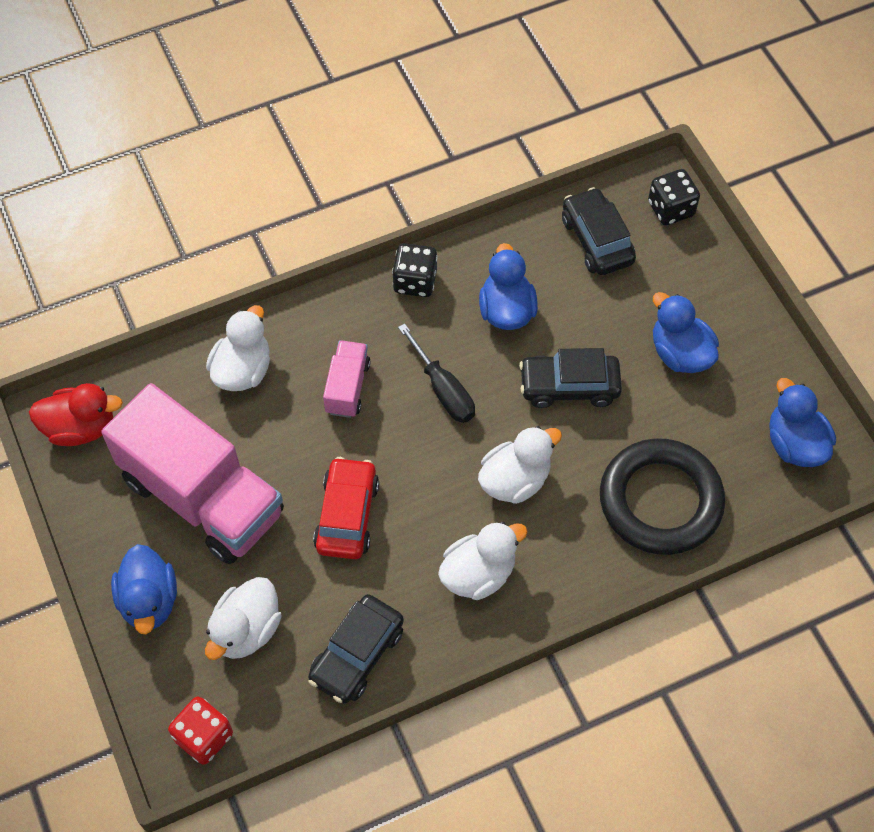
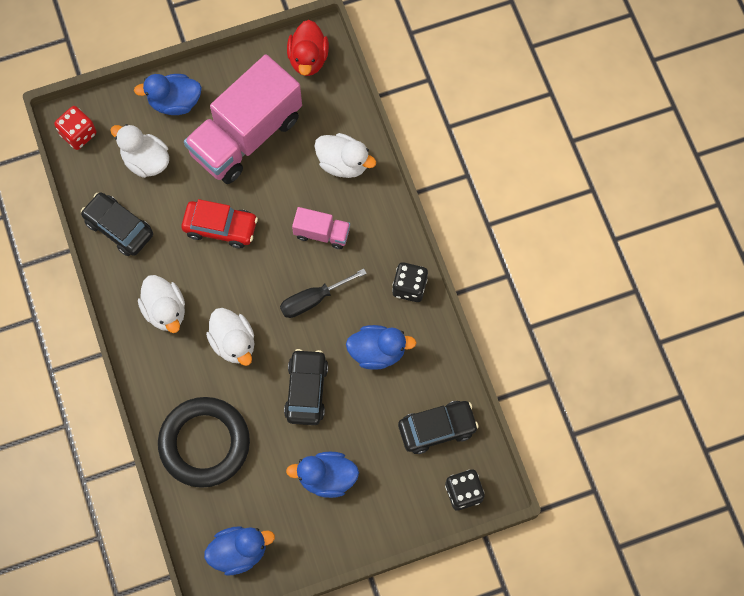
camera: 95 degrees right, 10 degrees up
(680, 353) = (326, 478): blue duck -> blue duck turned 150 degrees counterclockwise

